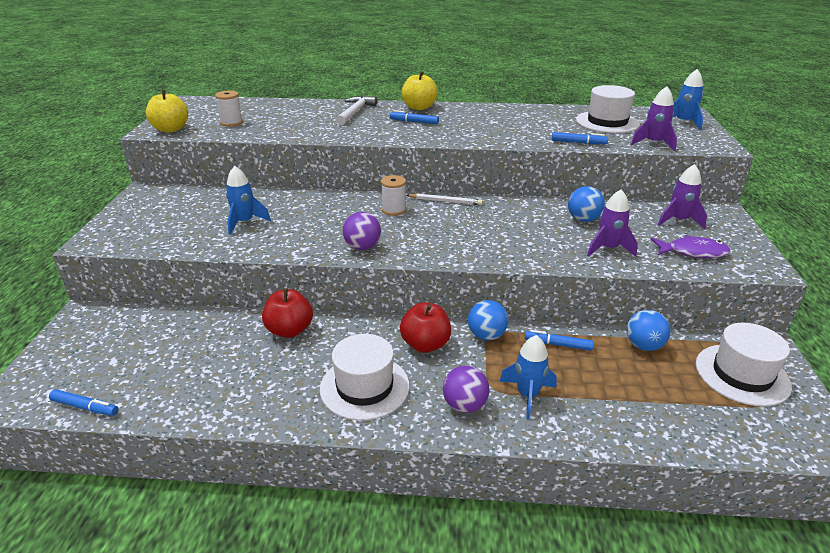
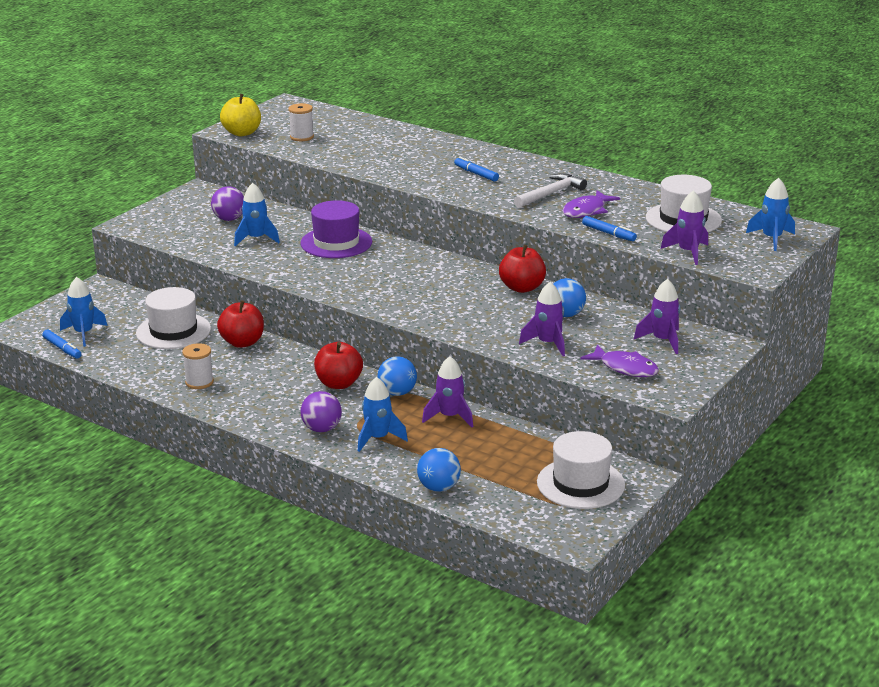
camera: 30 degrees right, 5 degrees down
(101, 377) = (84, 333): none -> blue rocket
(323, 208) = (336, 243): none -> purple hat
(355, 112) = (432, 150): white hammer -> white hammer (551, 194)
(362, 247) = (331, 284): purple ball -> purple ball (229, 219)
(364, 387) = (260, 395): white hat -> white hat (173, 331)
(394, 210) = (397, 260): white spool -> white spool (199, 382)
(419, 107) = (505, 158): yellow apple -> none
(445, 201) = (456, 265): white pencil -> none
(520, 206) = (522, 288): none -> red apple
(535, 130) = (586, 211): none -> purple fish
(558, 344) = (450, 417): blue marker -> purple rocket
(643, 346) = (525, 440): blue ball -> blue ball (438, 487)

